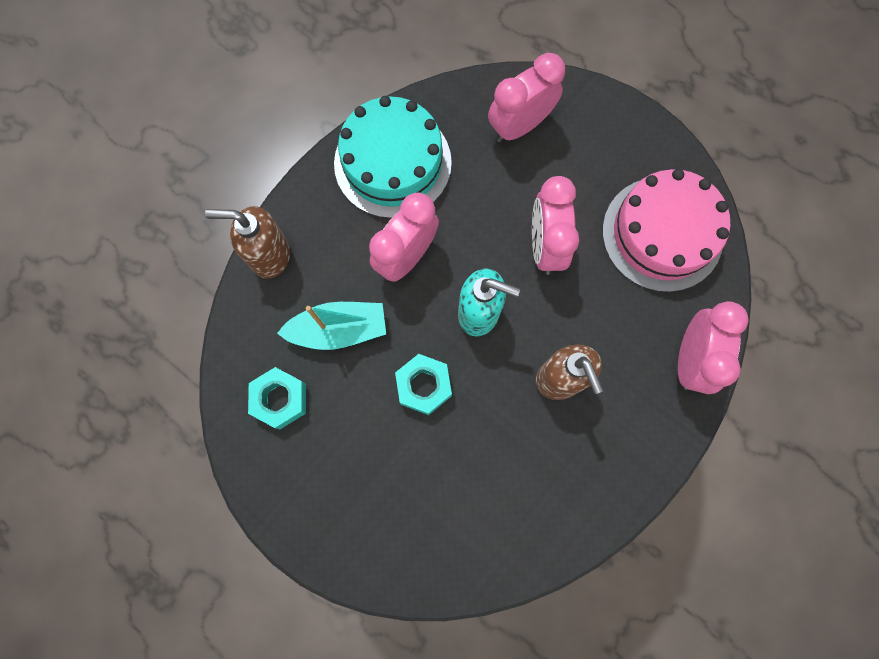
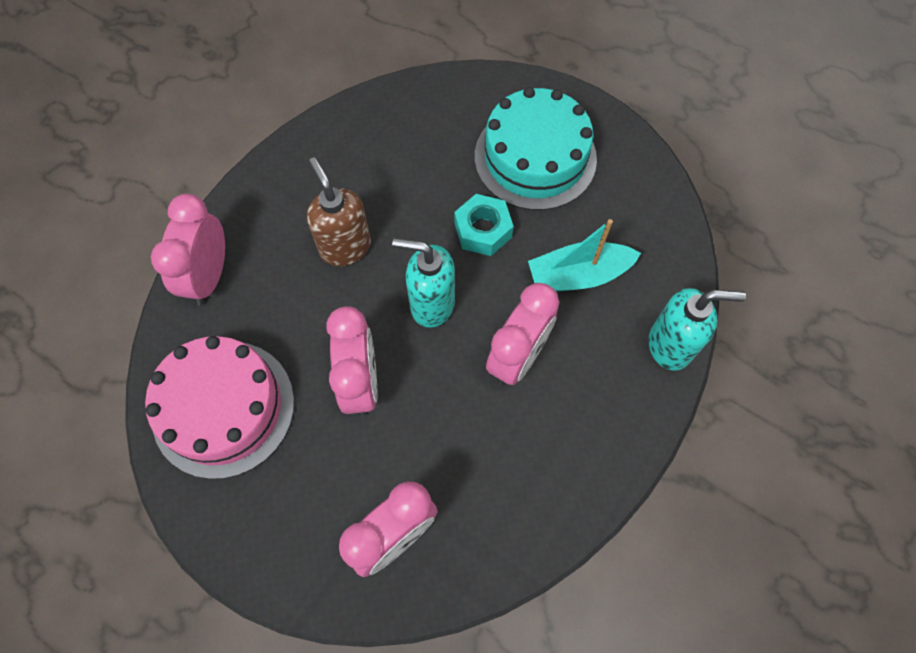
camera: 175 degrees right, 10 degrees down
(270, 256) = (670, 345): brown soap dispenser -> turquoise soap dispenser
(280, 399) = (623, 208): turquoise nut -> none
(392, 163) = (550, 470): turquoise cake -> turquoise cake (535, 157)

